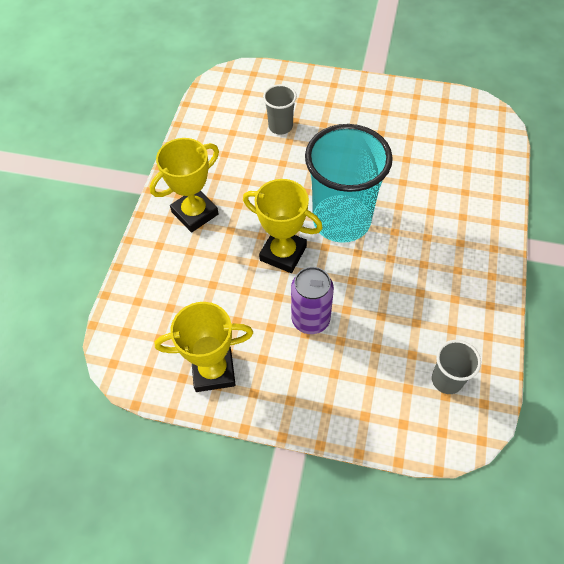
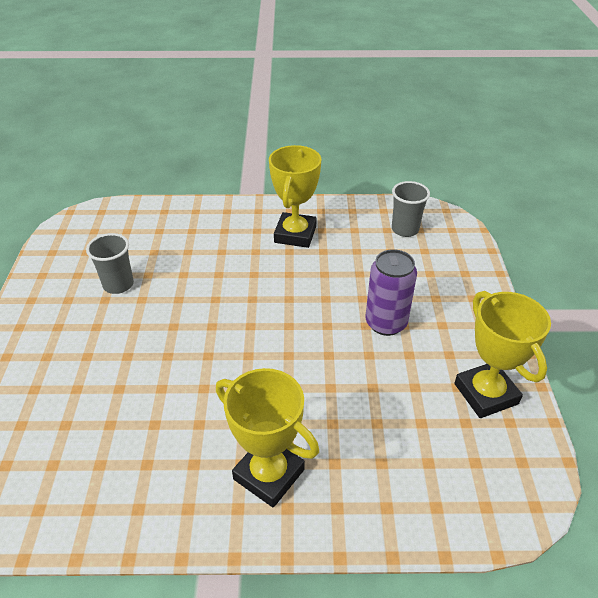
camera: 105 degrees left, 15 degrees down
(280, 126) = (90, 403): grey cup -> grey cup (118, 285)
(283, 253) = (309, 361): yellow trophy -> yellow trophy (295, 234)
(341, 221) = (249, 316): turquoise cup -> none

